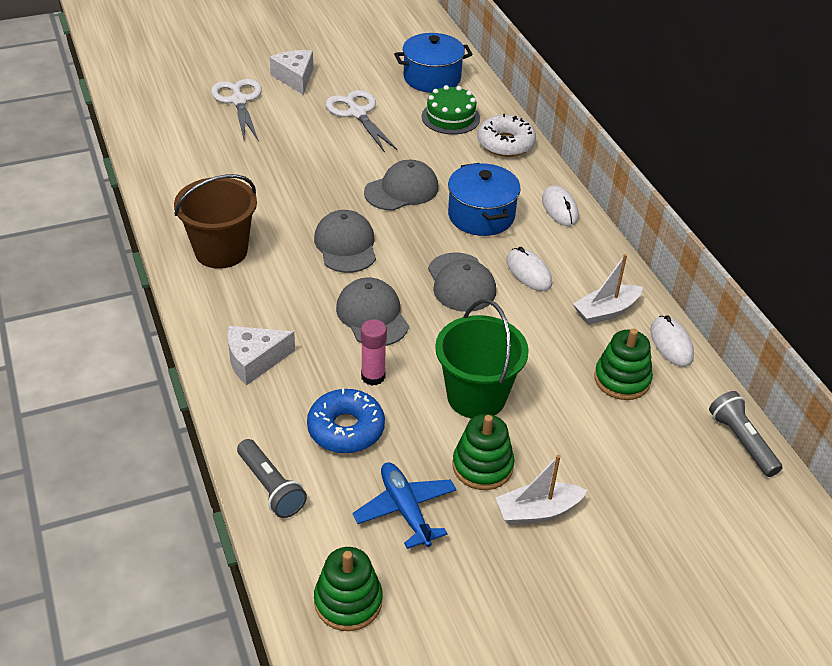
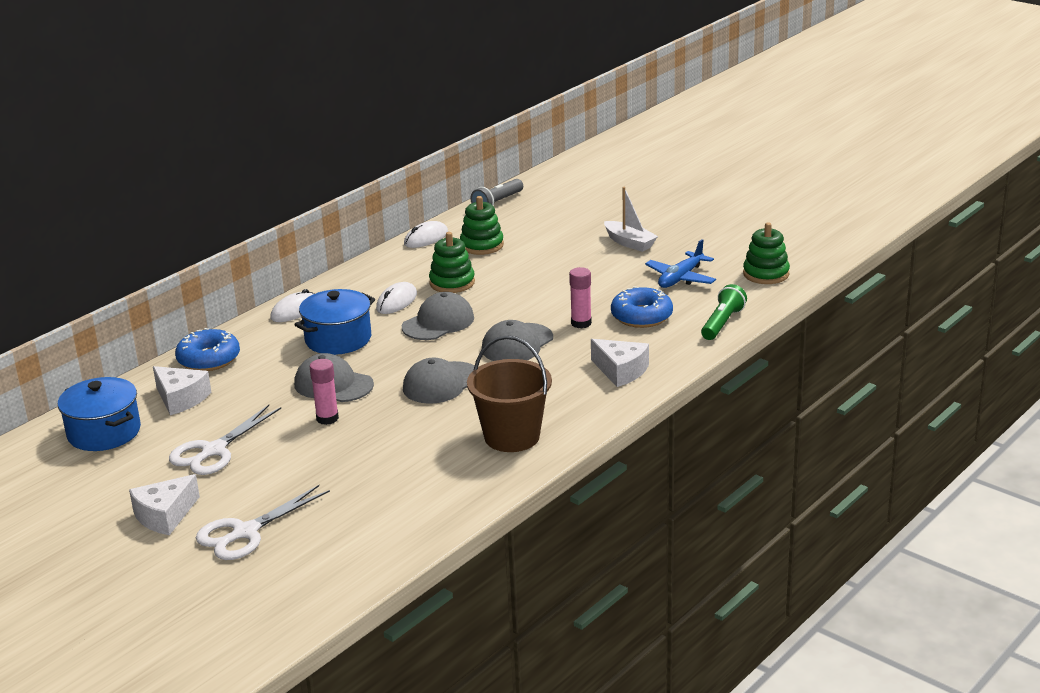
camera: 115 degrees left, 15 degrees down
(270, 487) = (722, 323): grey flashlight -> green flashlight
(350, 172) = (327, 418): none -> pink glue stick
(450, 117) = (181, 399): green cake -> white cheese
(476, 396) = (556, 284): green bucket -> none
(482, 466) = (615, 266): green stacking toy -> green stacking toy (452, 283)
(505, 143) = (209, 359): white donut -> blue donut
(606, 311) = (414, 265): white boat -> none

